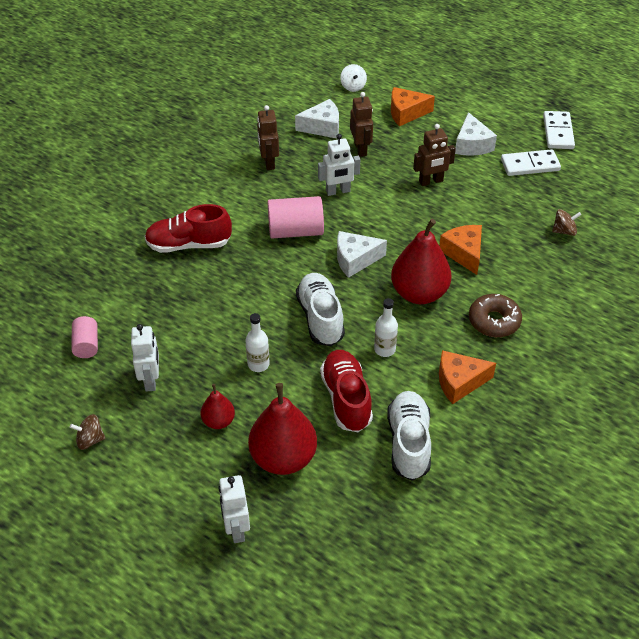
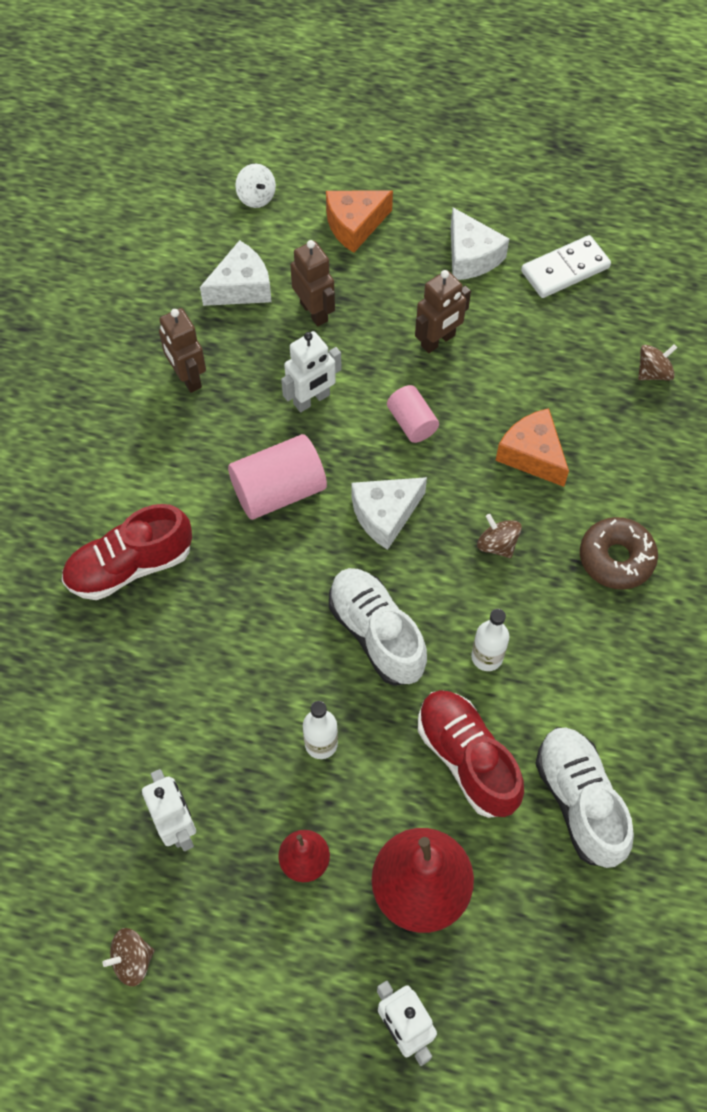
camera: 20 degrees left, 15 degrees up
(86, 345) = (53, 798): pink cylinder -> pink cylinder (412, 422)
(419, 293) = (497, 544): red pear -> brown spinning top
(459, 382) = (608, 677): orange cheese -> none
(558, 132) = (582, 199): white domino -> none

